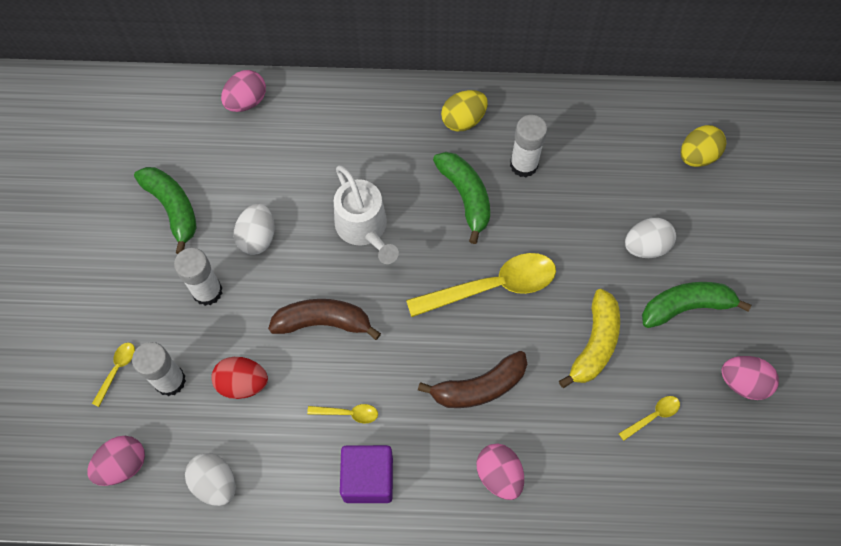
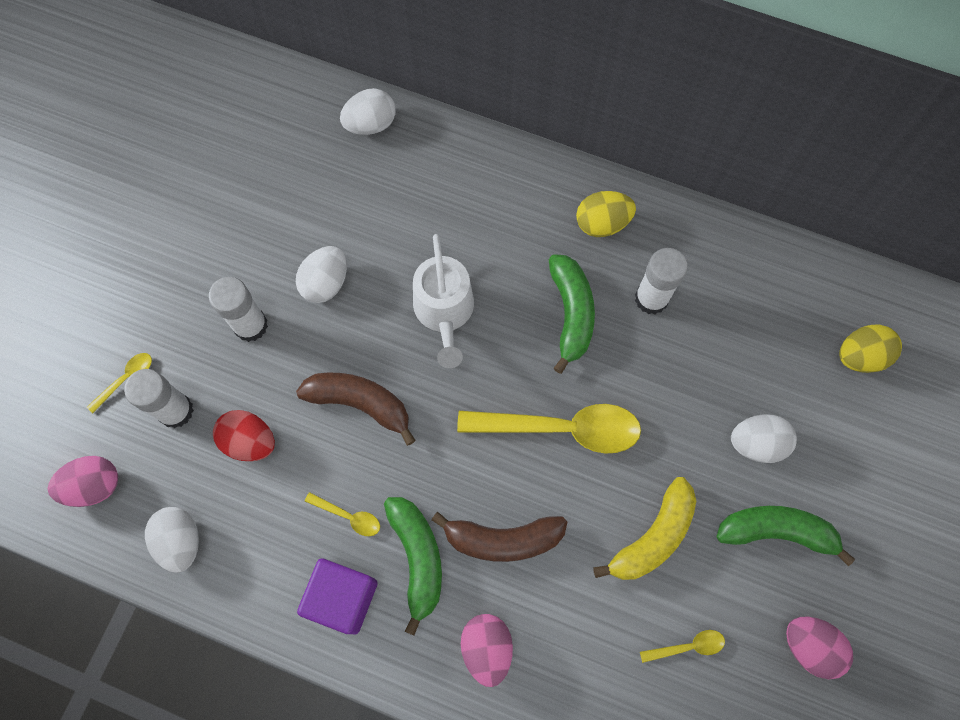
camera: 20 degrees right, 5 degrees up
(173, 209) = (248, 220): green banana -> green banana (417, 558)
(246, 102) = (370, 124): pink egg -> white egg

